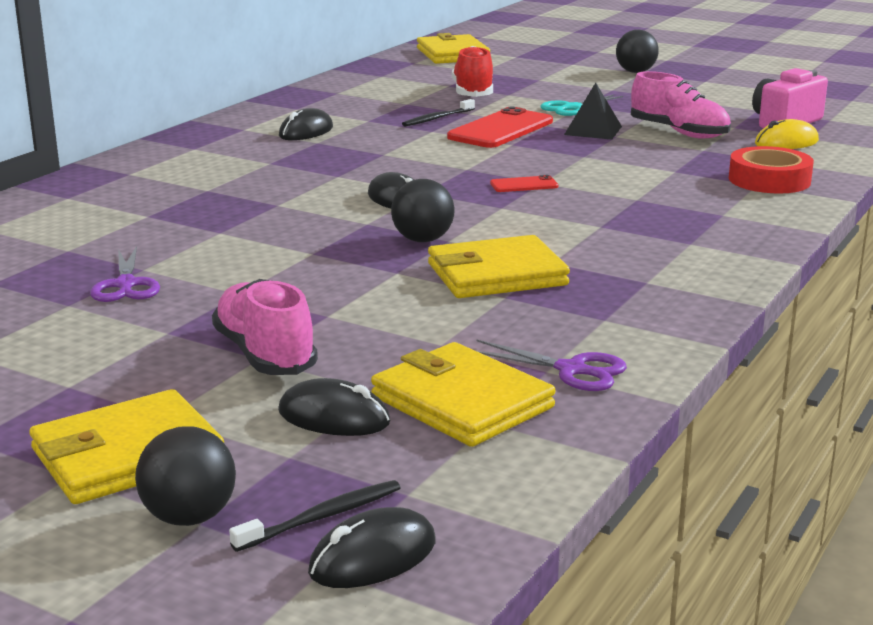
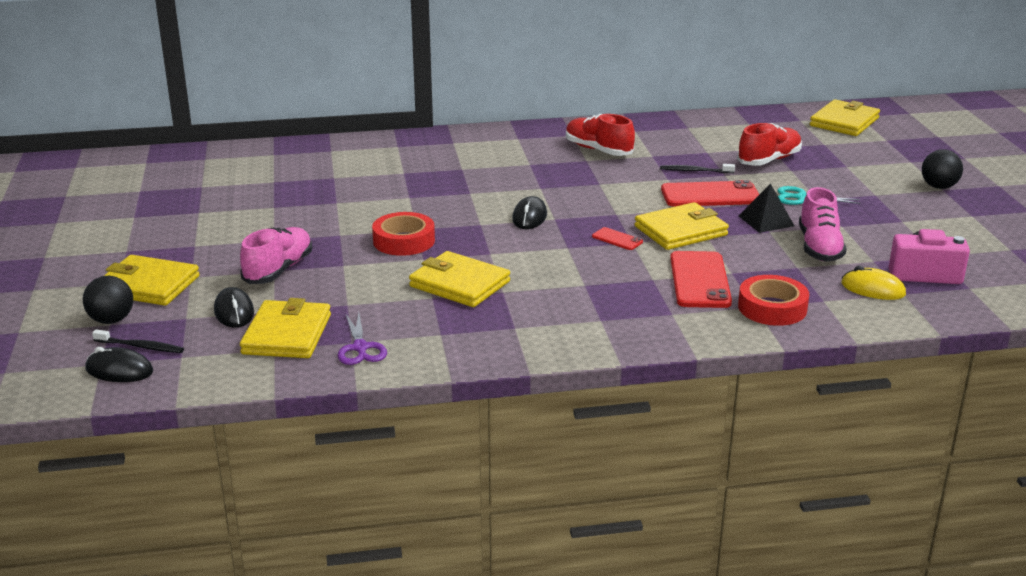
camera: 50 degrees right, 5 degrees up
(126, 285) = (312, 207): purple scissors -> none
(306, 132) = (598, 150): black mouse -> red shoe
(331, 267) = (404, 241): none -> red tape
(422, 240) = (479, 247): black ball -> none
(554, 160) = (680, 231): none -> yellow wallet
(670, 185) = (699, 280): none -> red phone

